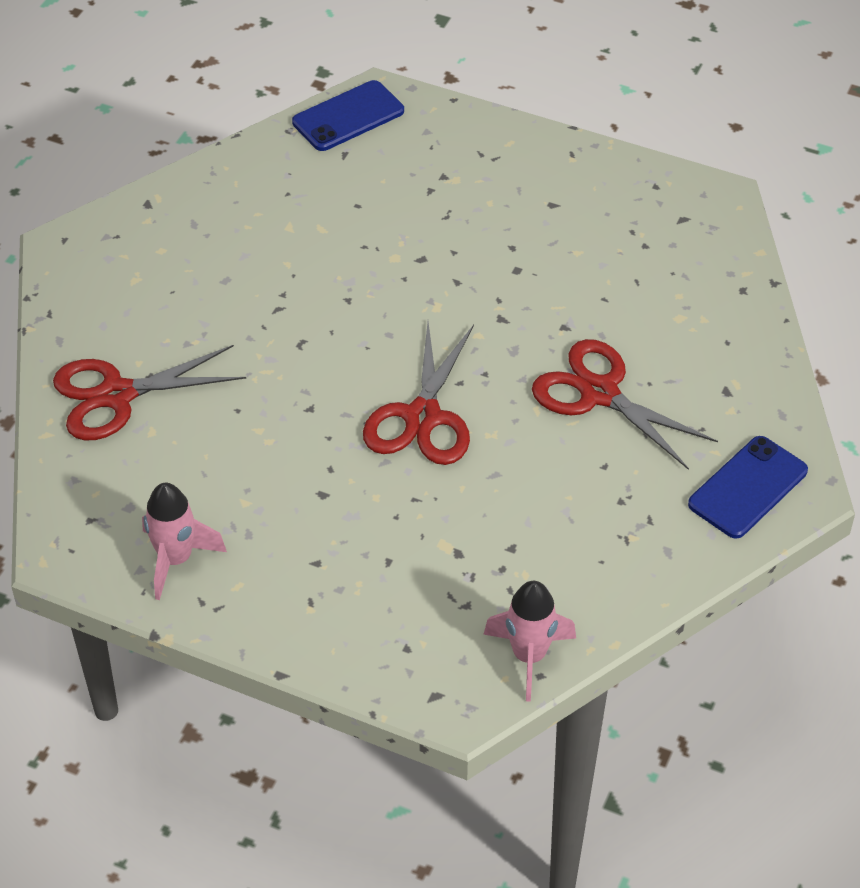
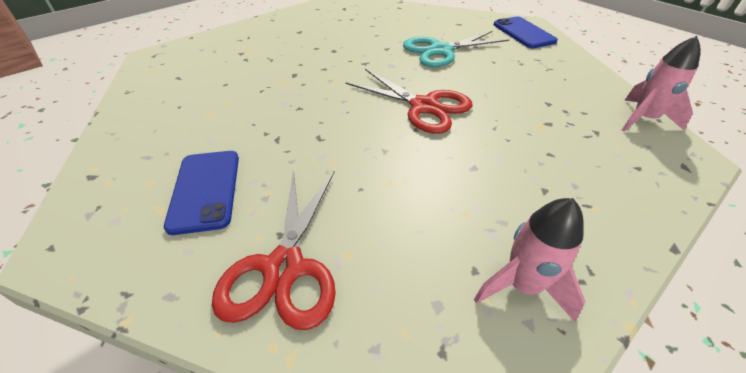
camera: 65 degrees left, 5 degrees down
(348, 116) = (151, 68): blue phone -> blue phone (205, 190)
(599, 393) = (441, 51): red scissors -> turquoise scissors

